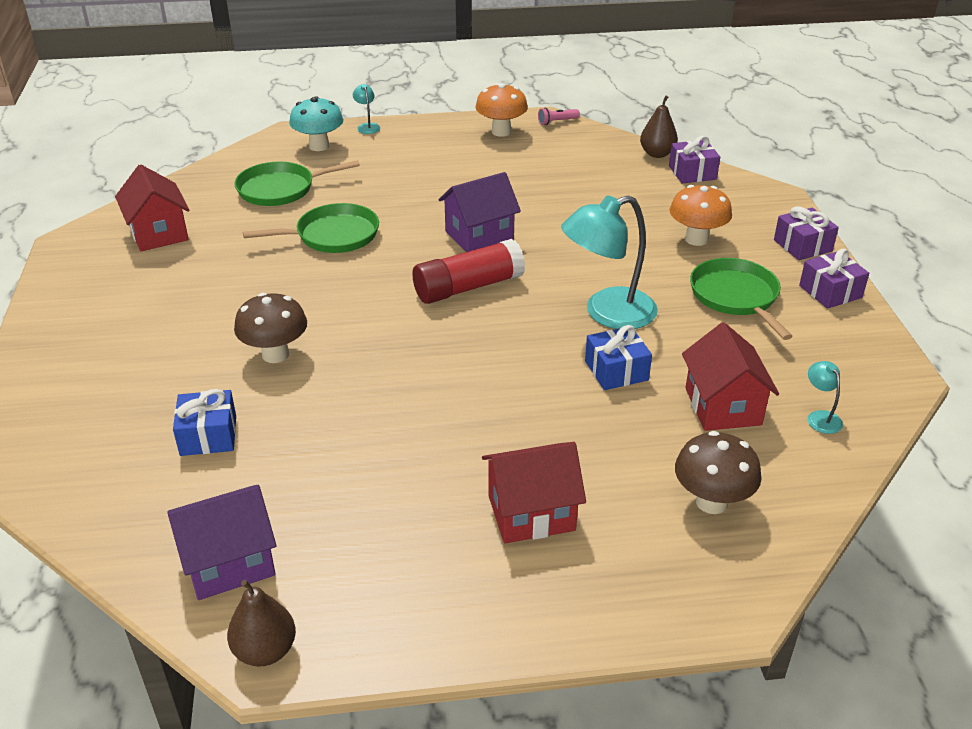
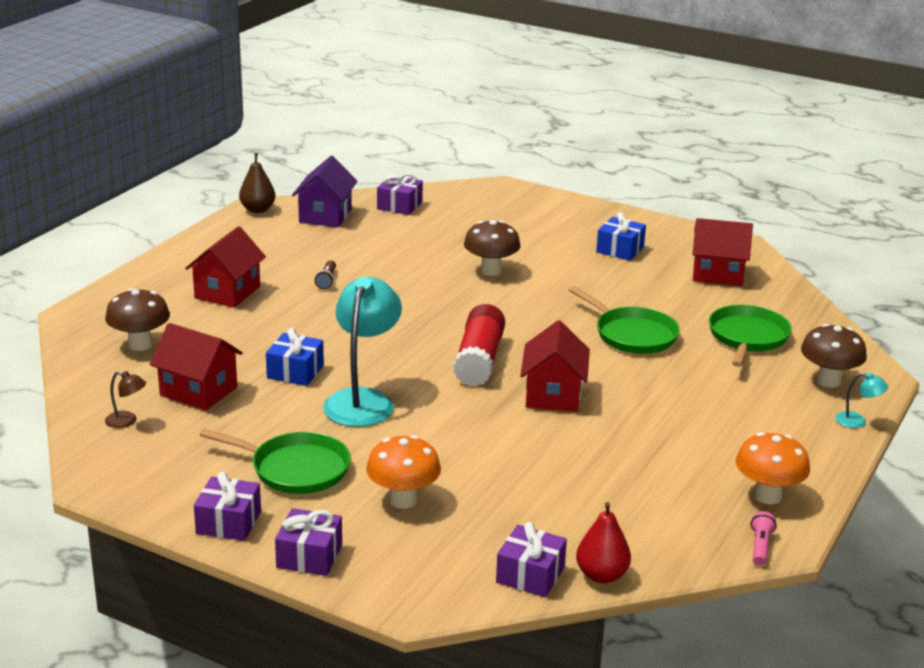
camera: 125 degrees right, 10 degrees down
(135, 510) = (399, 205): none -> purple gift
(208, 435) = (435, 234): blue gift -> blue gift (620, 249)
(319, 146) = (828, 381): turquoise mushroom -> brown mushroom
(333, 235) = (632, 335): green pan -> green pan turned 60 degrees counterclockwise
(418, 453) = (327, 281): none -> brown flashlight
(479, 235) = (553, 395): purple house -> red house
(657, 154) = (601, 575): brown pear -> red pear
(820, 417) = (127, 421): turquoise lamp -> brown lamp

